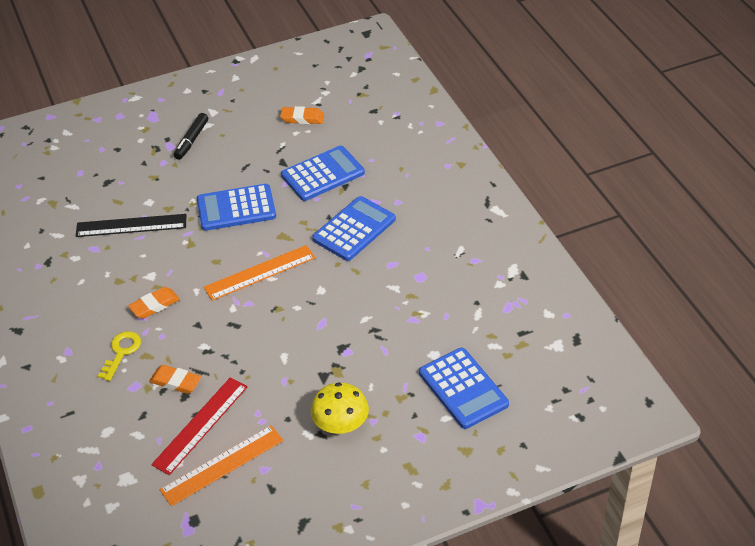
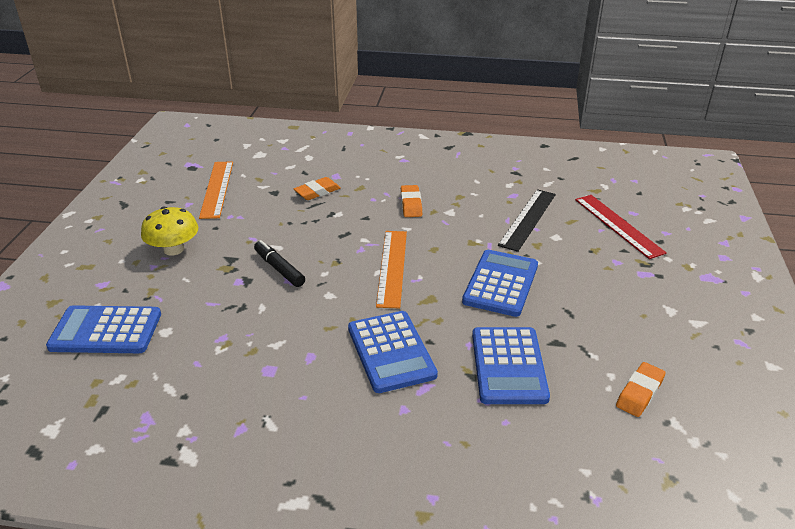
camera: 120 degrees right, 10 degrees down
(121, 352) = (376, 179): yellow key -> none
(192, 140) = (645, 290): black marker -> black marker (279, 269)
(200, 425) = (263, 190): red ruler -> red ruler (618, 225)

